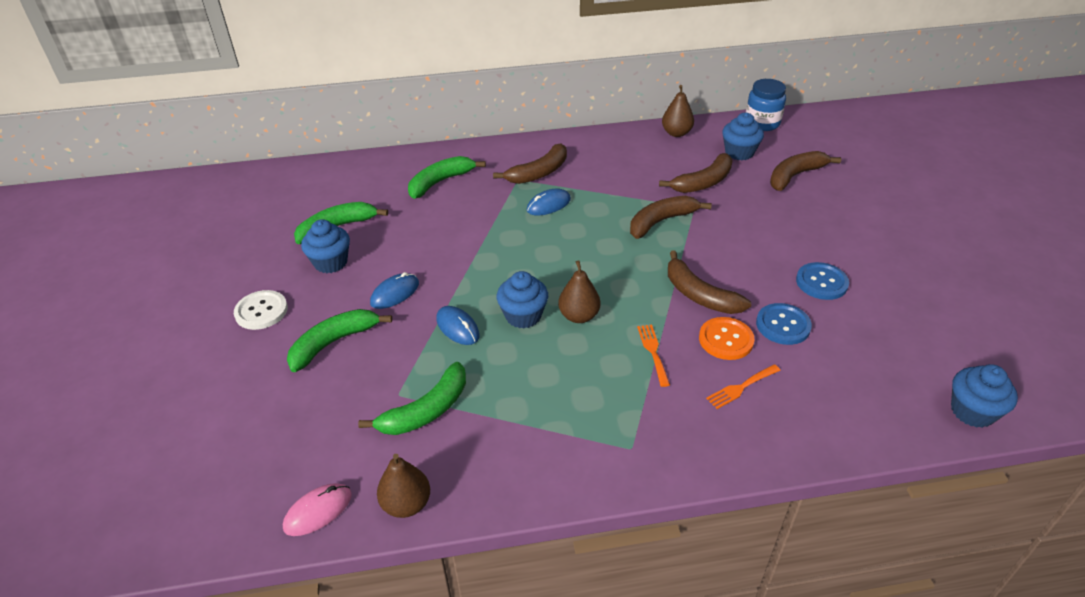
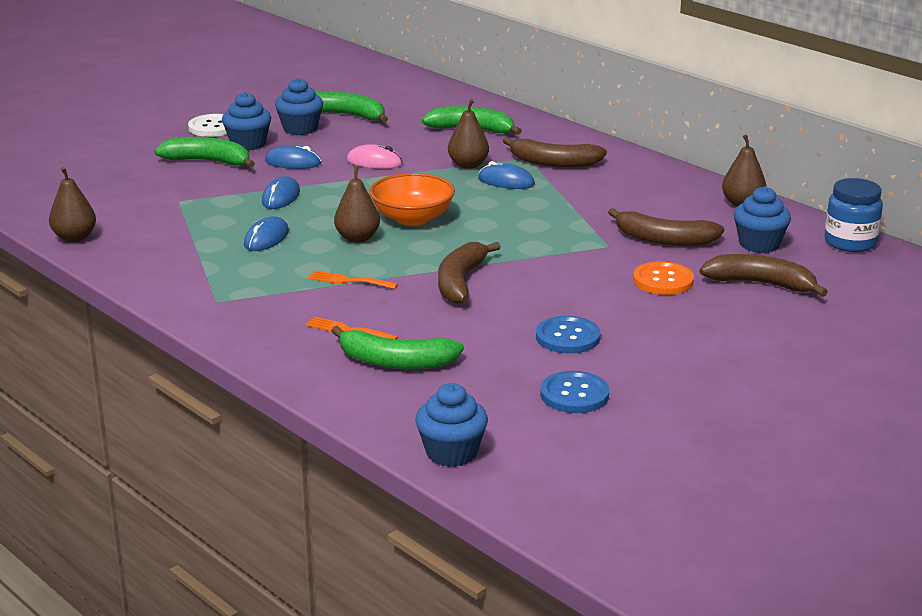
camera: 55 degrees right, 15 degrees down
(318, 511) = (40, 212): pink mouse -> pink mouse (374, 162)
(426, 410) = (173, 215): green banana -> green banana (395, 362)
(501, 209) = (468, 165): none -> brown pear
(523, 316) = (328, 216): blue cupcake -> blue cupcake (248, 144)
(532, 368) = (266, 238): none -> blue mouse
(569, 273) = (412, 218): none -> orange bowl
(653, 352) = (348, 281): orange fork -> orange fork turned 120 degrees counterclockwise
(661, 221) = (557, 236): brown banana -> none
(726, 340) = (407, 309): orange button -> orange button (663, 280)
(783, 325) = (466, 331): blue button -> blue button (574, 394)

